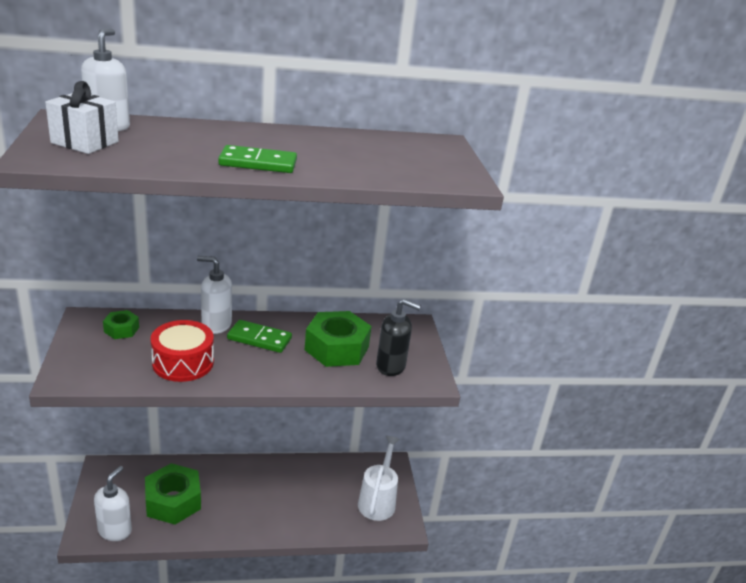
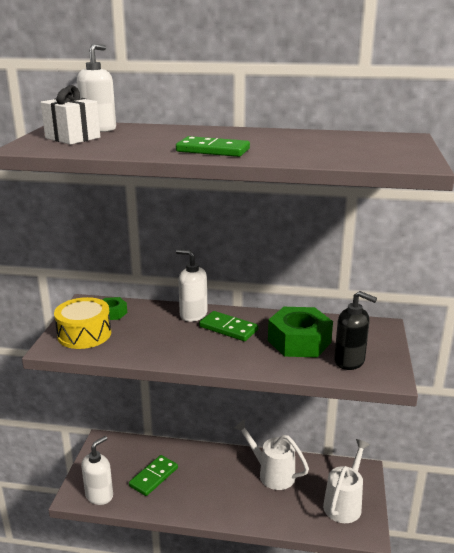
camera: 20 degrees right, 5 degrees down
(96, 359) = (84, 334): none -> yellow drum
(173, 501) = (154, 477): green nut -> green domino
(183, 362) = (155, 343): red drum -> none
(300, 480) = (271, 473): none -> white watering can

